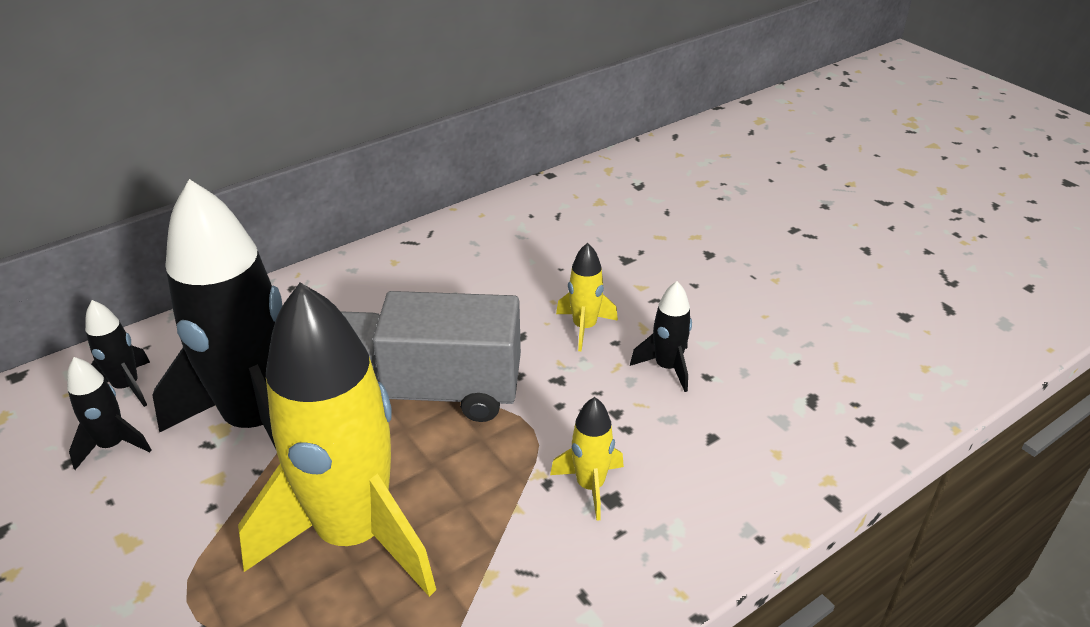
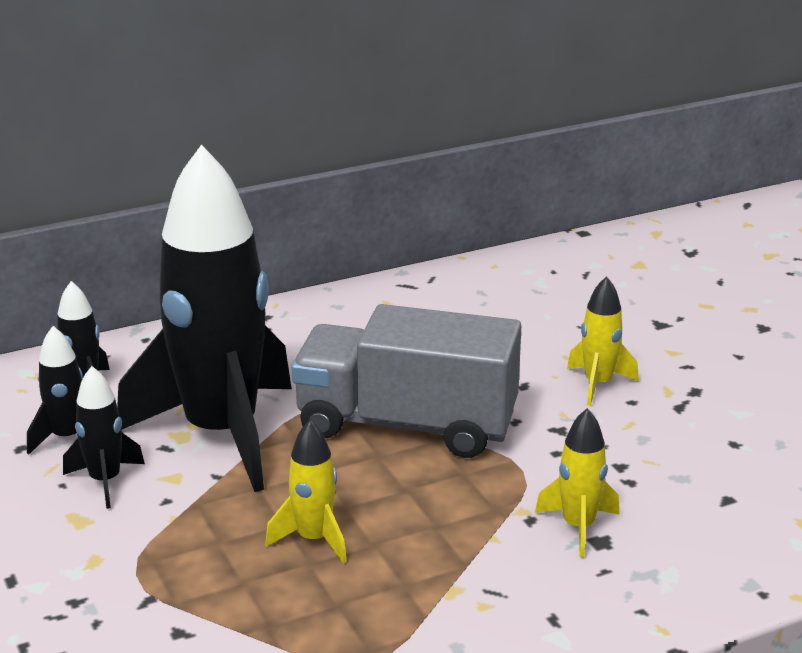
camera: 10 degrees right, 10 degrees down
(354, 534) = (314, 539): yellow rocket -> yellow rocket, size x0.41
(667, 367) = (688, 430): black rocket -> black rocket (105, 481)

